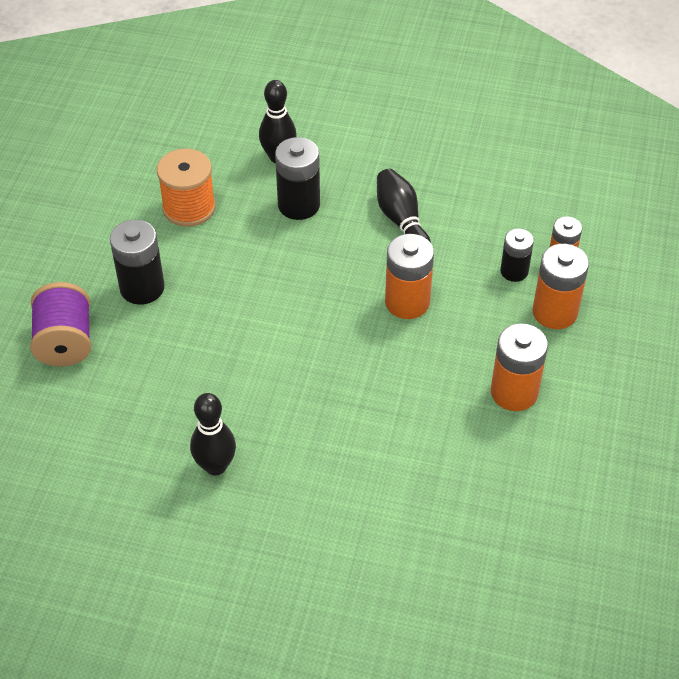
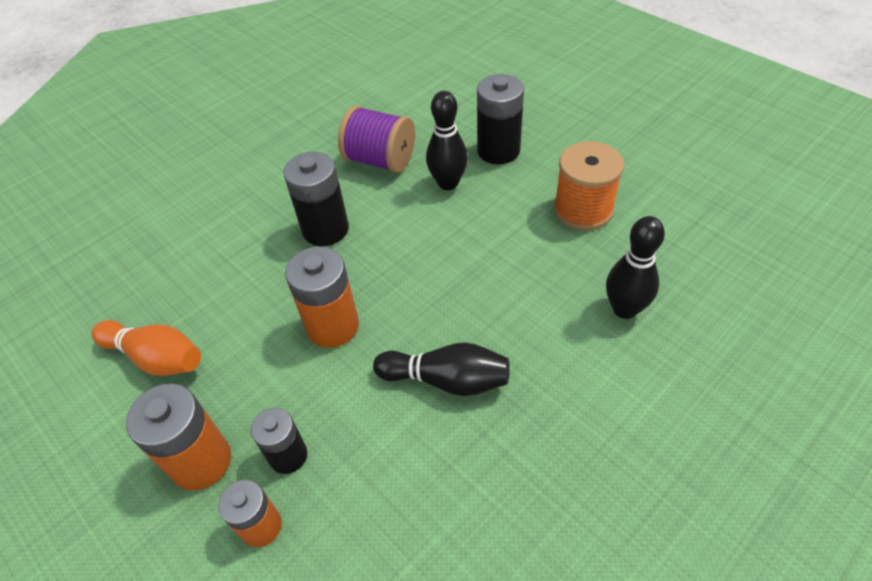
camera: 125 degrees right, 0 degrees up
(65, 342) = (472, 98): purple spool -> purple spool (380, 160)
(215, 466) = (290, 138): black bowling pin -> black bowling pin (448, 183)
(298, 205) = (534, 296): black battery -> black battery (325, 229)
(514, 392) = (156, 358): orange battery -> orange bowling pin

